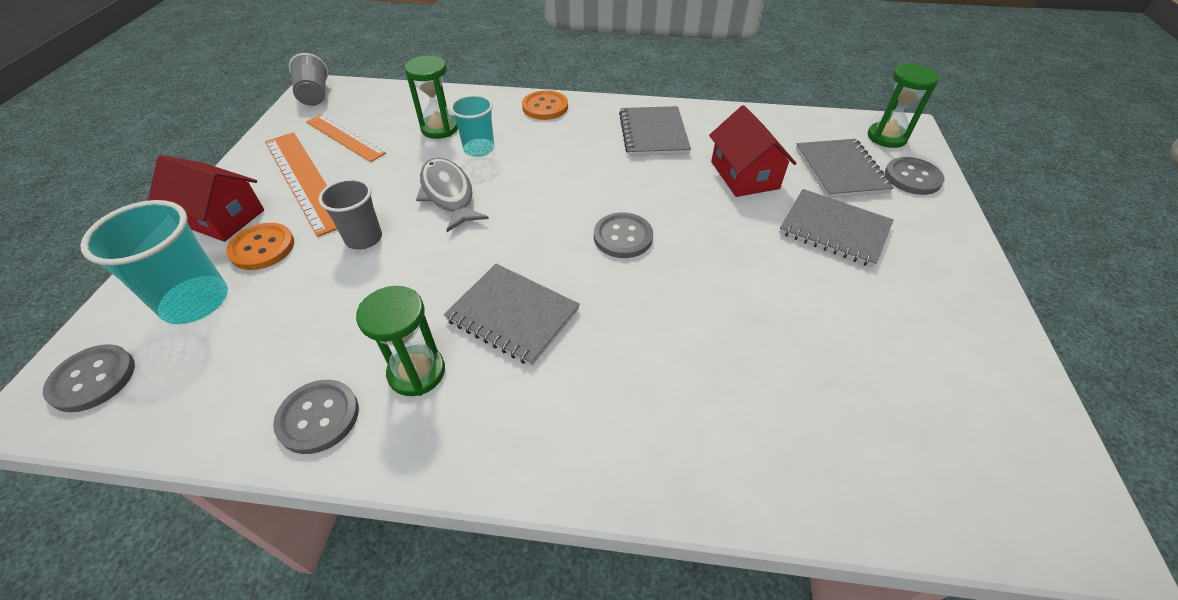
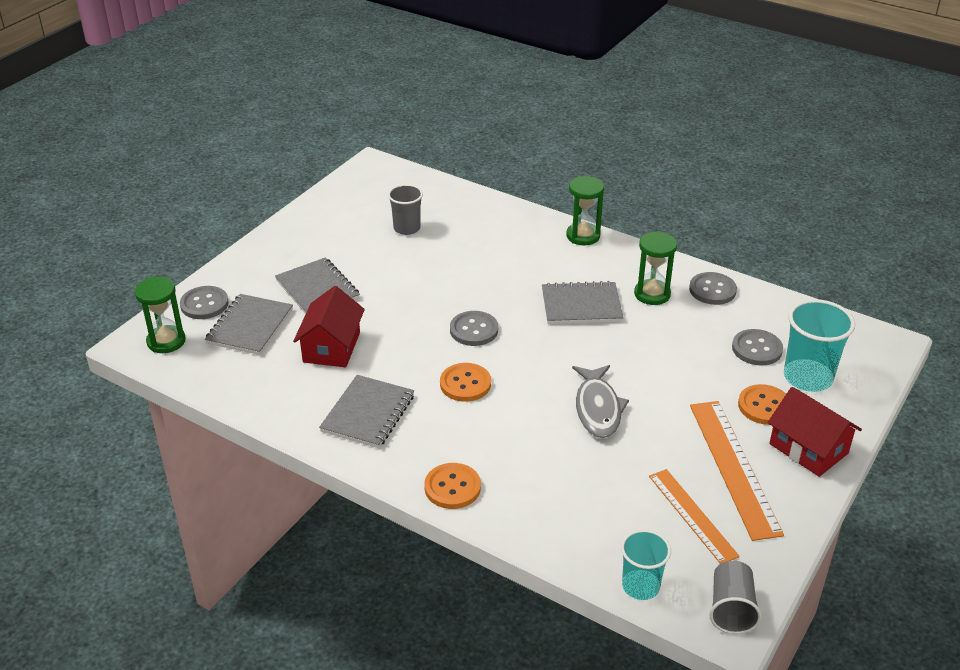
camera: 155 degrees left, 10 degrees down
(93, 379) = (860, 347): grey button -> grey button (757, 349)
(364, 238) = (679, 389): grey cup -> grey cup (407, 228)
(439, 128) = (583, 493): green hourglass -> green hourglass (583, 236)
(479, 149) = (551, 451): turquoise cup -> turquoise cup (640, 586)
(513, 315) = (581, 305): grey notebook -> grey notebook turned 60 degrees counterclockwise
(590, 180) = (465, 384): none -> orange button

